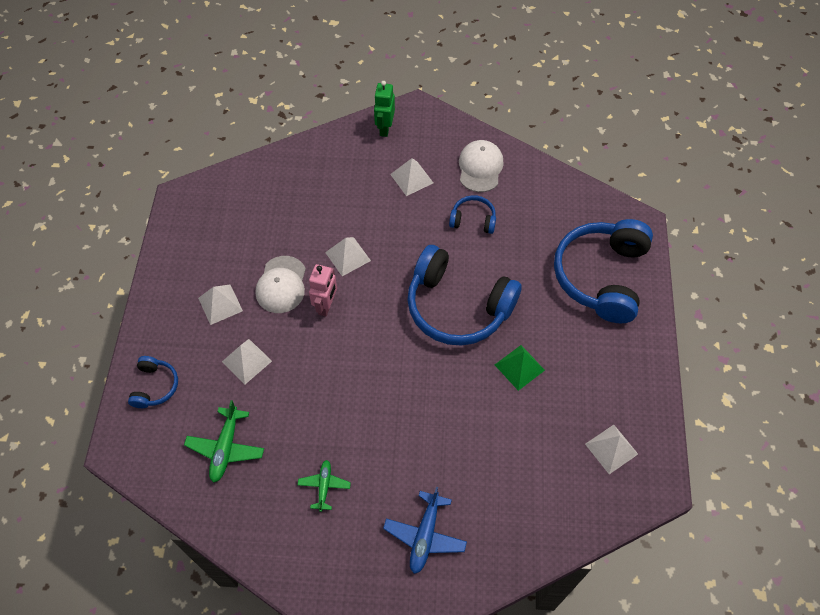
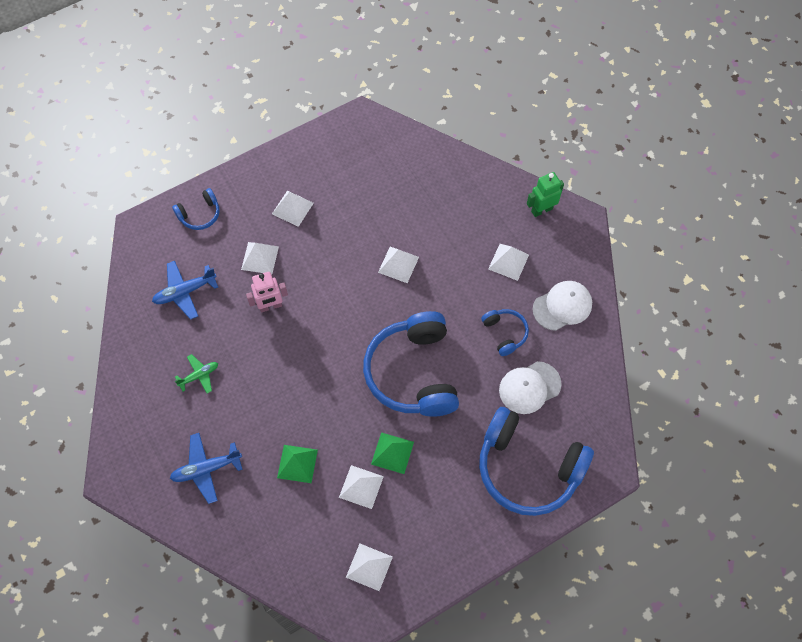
camera: 55 degrees right, 5 degrees up
(226, 448) = (185, 292): green plane -> blue plane
(281, 285) = (339, 236): white cap -> white cap (529, 387)
(326, 306) = (344, 279): pink robot -> pink robot (270, 306)
(475, 451) = (297, 463): none -> green pyramid
(533, 411) = (361, 486): none -> white pyramid
(601, 276) = (528, 468): blue headphones -> blue headphones turned 135 degrees counterclockwise

